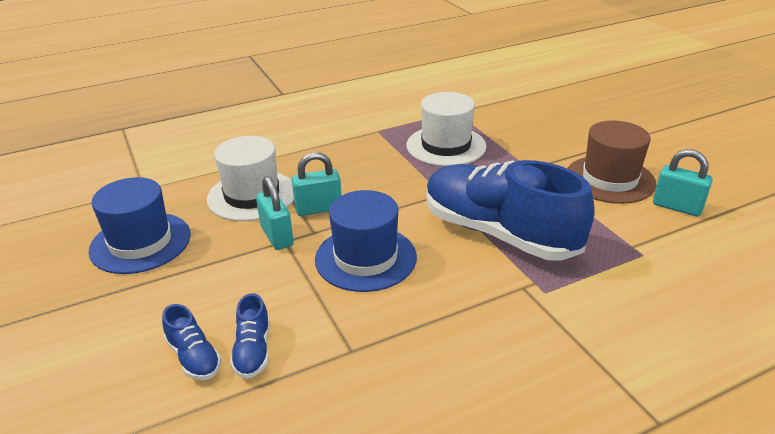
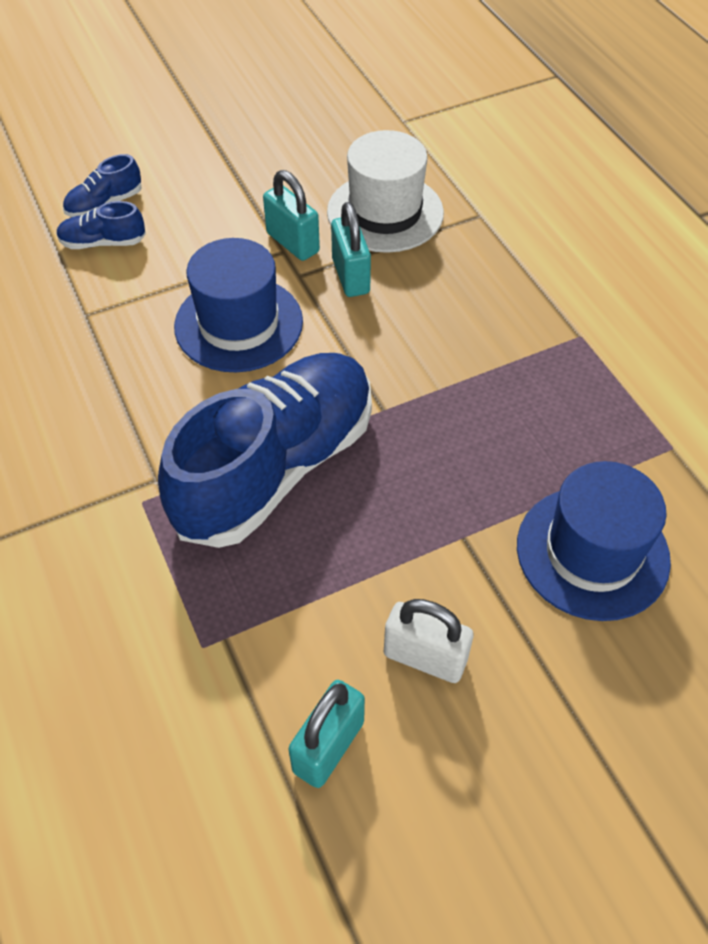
camera: 90 degrees right, 20 degrees up
(140, 242) = (292, 139): blue hat -> blue hat (592, 552)
(277, 236) = (293, 243): turquoise padlock -> turquoise padlock turned 75 degrees clockwise
(446, 146) = (534, 423): white hat -> none
(610, 179) = (425, 657): brown hat -> white padlock

